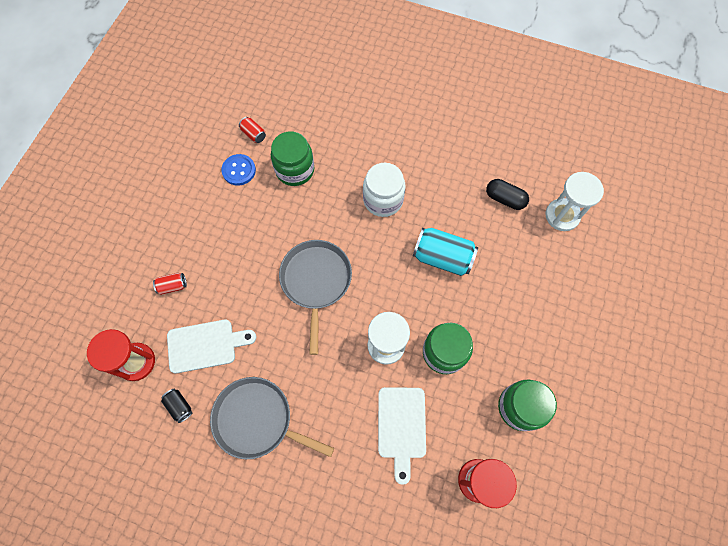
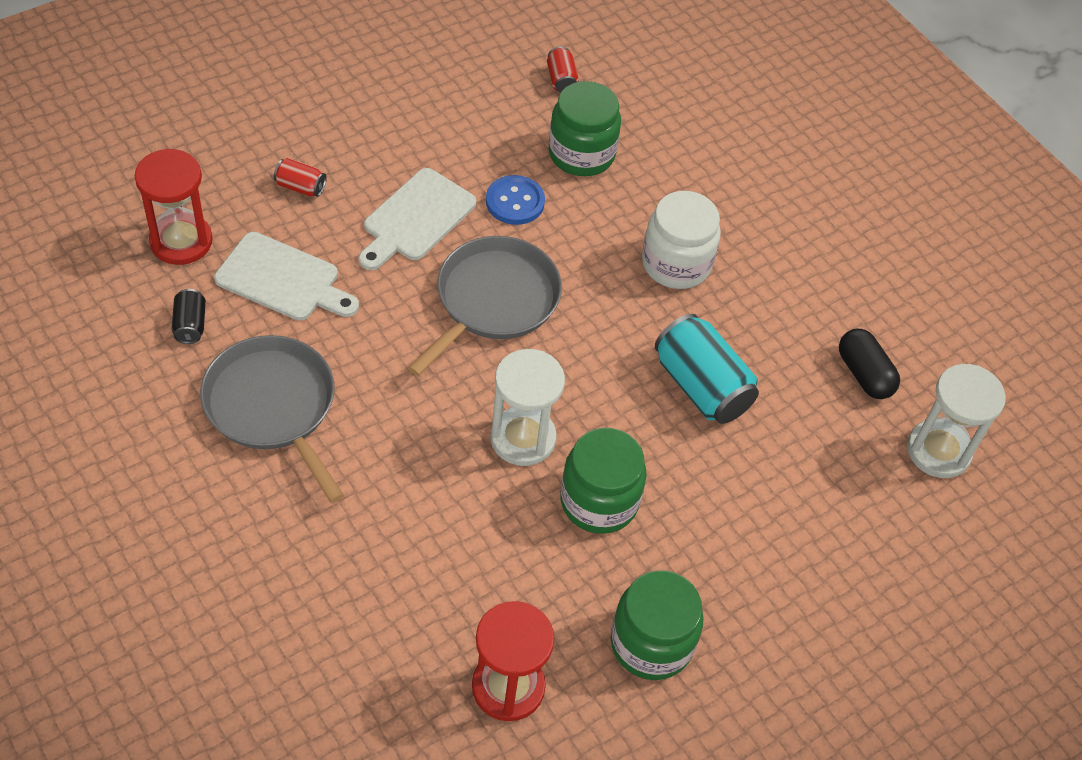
camera: 30 degrees right, 15 degrees down
(239, 170) = (503, 109): blue button -> blue button (515, 202)
(401, 427) = (458, 548): white cutting board -> white cutting board (416, 219)

